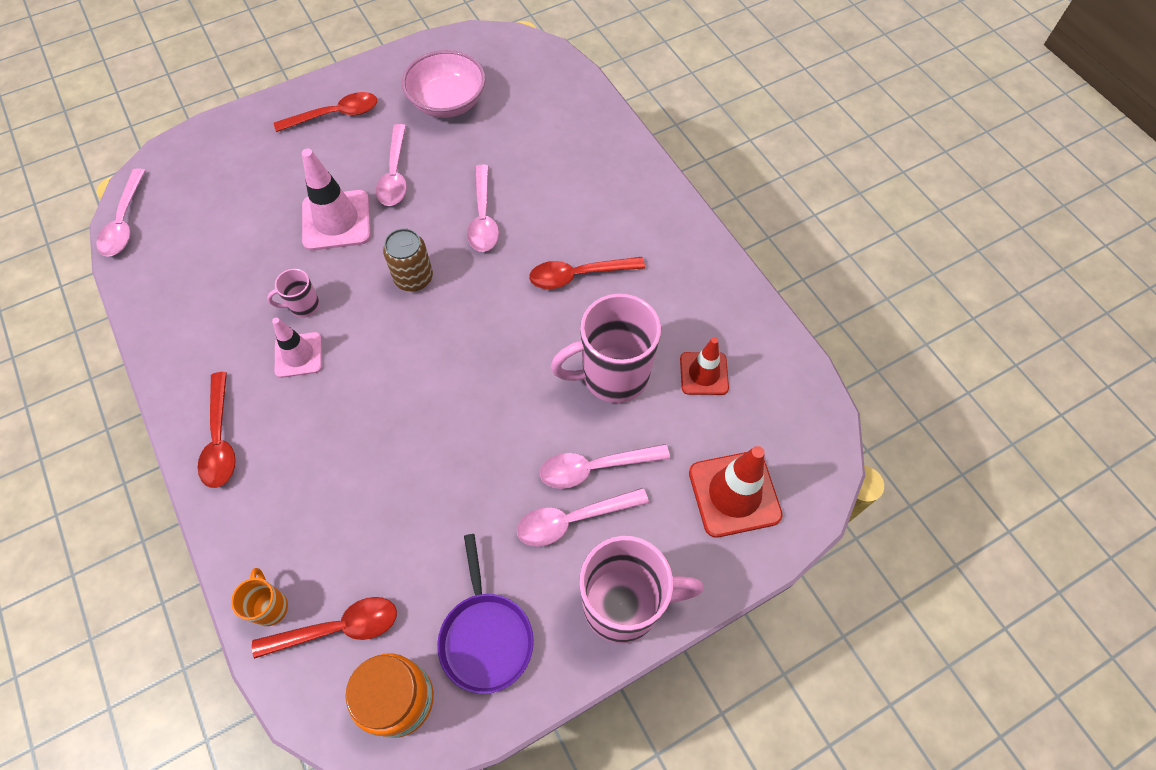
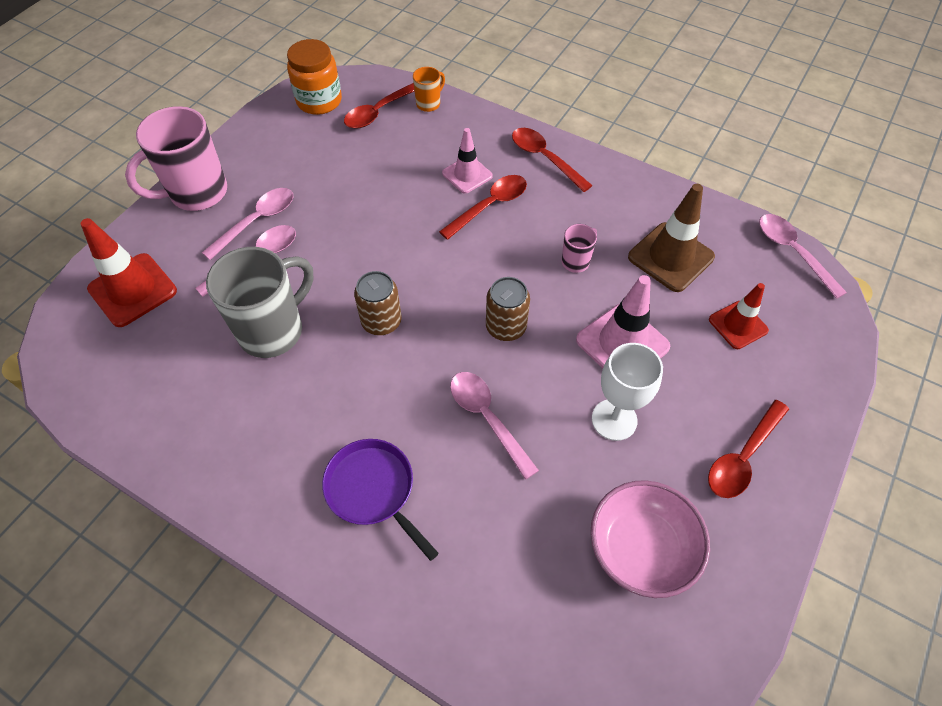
camera: 150 degrees right, 5 degrees down
(223, 268) = (670, 257): none -> brown traffic cone
(270, 606) = (429, 104): orange mug -> orange mug turned 90 degrees counterclockwise
(298, 355) = (544, 228): pink traffic cone -> pink traffic cone (467, 175)
(395, 174) = (614, 419): pink spoon -> white goblet
(485, 637) = (283, 143): purple pan -> purple pan (373, 490)
(513, 335) = (381, 321): none -> brown can
(578, 275) = (353, 406): red spoon -> red spoon (489, 206)
(612, 375) = (273, 330): pink mug -> grey mug
(704, 373) = (188, 370): red traffic cone -> red traffic cone (738, 325)

